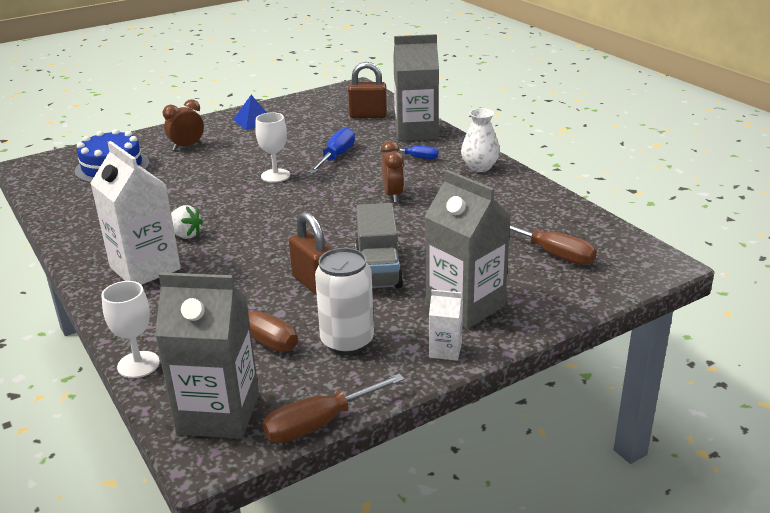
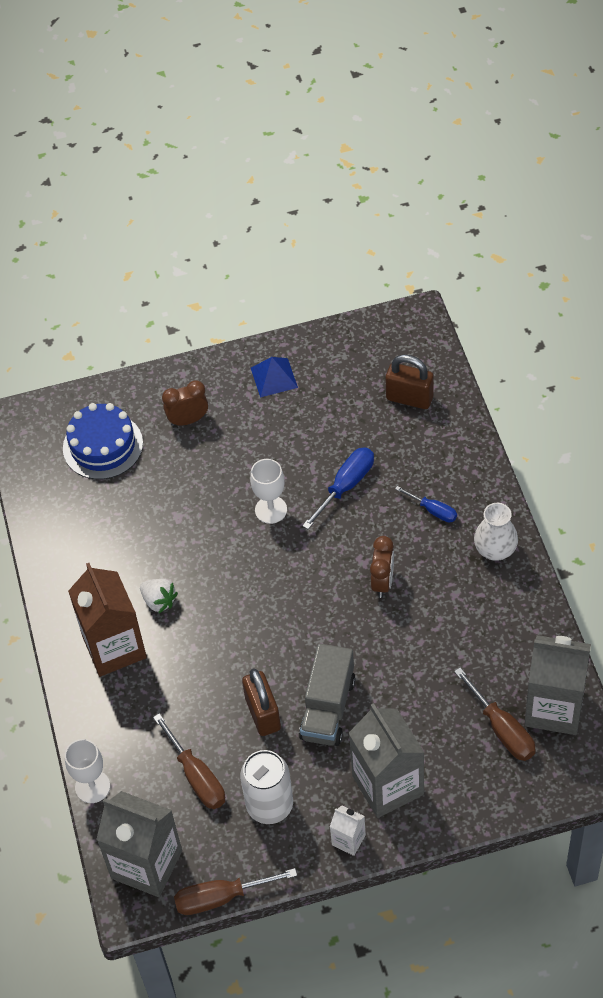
camera: 20 degrees right, 25 degrees up
(145, 268) = (114, 647): white carton -> brown carton
(416, 132) = (452, 453): grey carton -> grey carton (554, 708)

